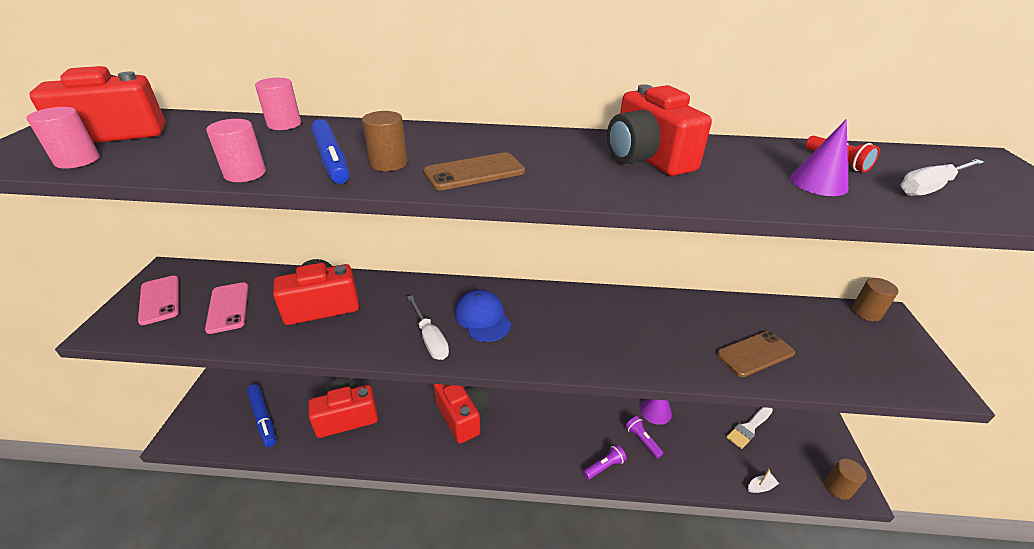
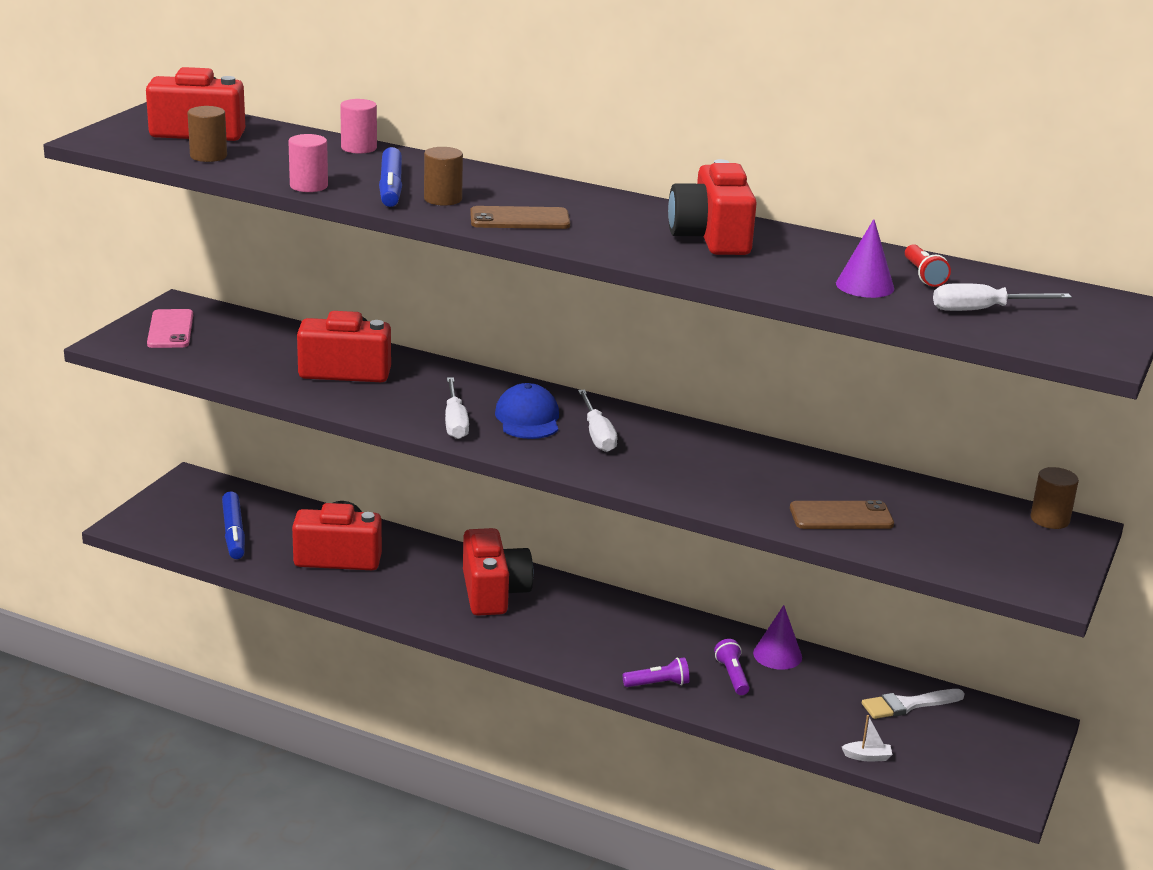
camera: 20 degrees right, 10 degrees down
(77, 160) = (167, 152): pink cylinder -> none
(228, 307) = (242, 351): pink phone -> none
(540, 320) = (597, 435): none -> white screwdriver
(838, 487) = (984, 787): brown cylinder -> brown cylinder (208, 156)

